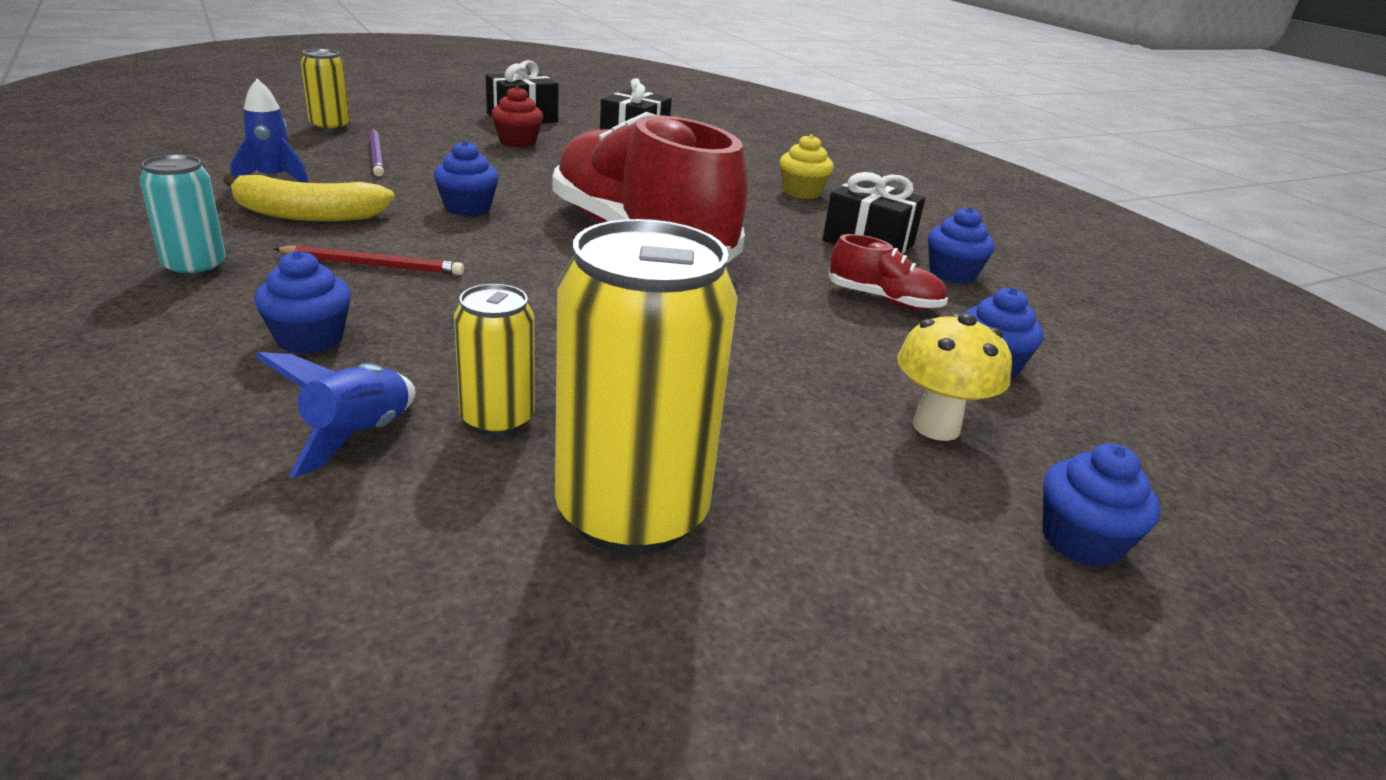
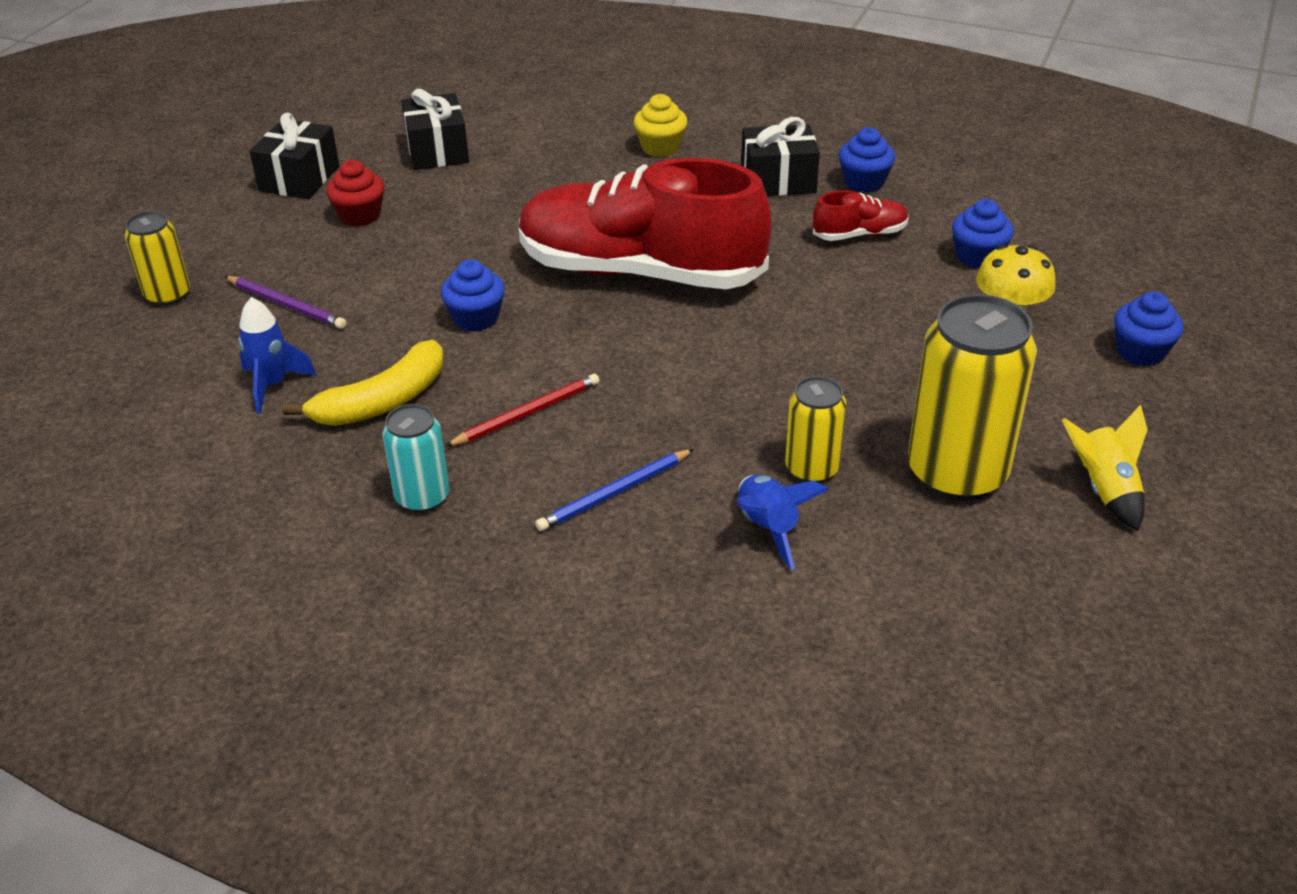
camera: 35 degrees left, 10 degrees up
(310, 339) = (614, 493): blue cupcake -> blue pencil
(785, 651) = (1104, 490): none -> yellow rocket

